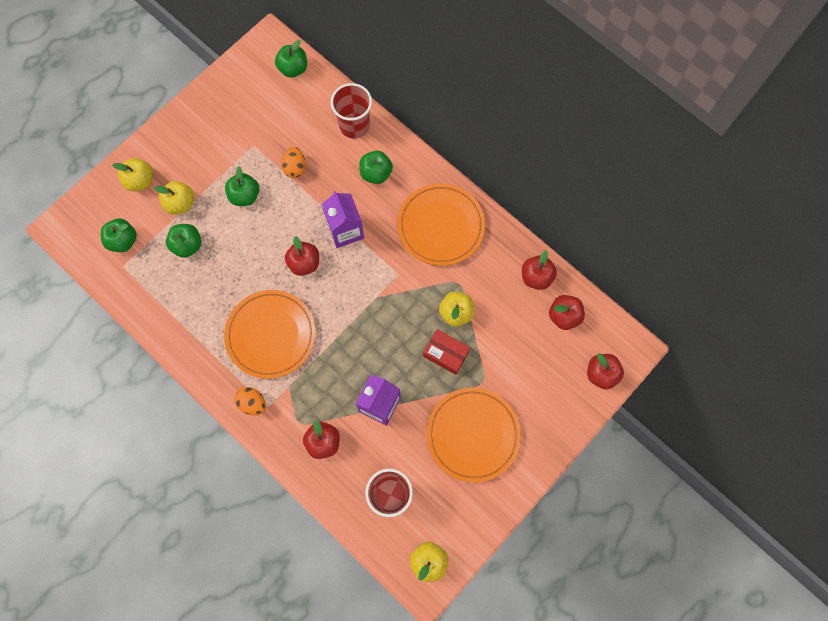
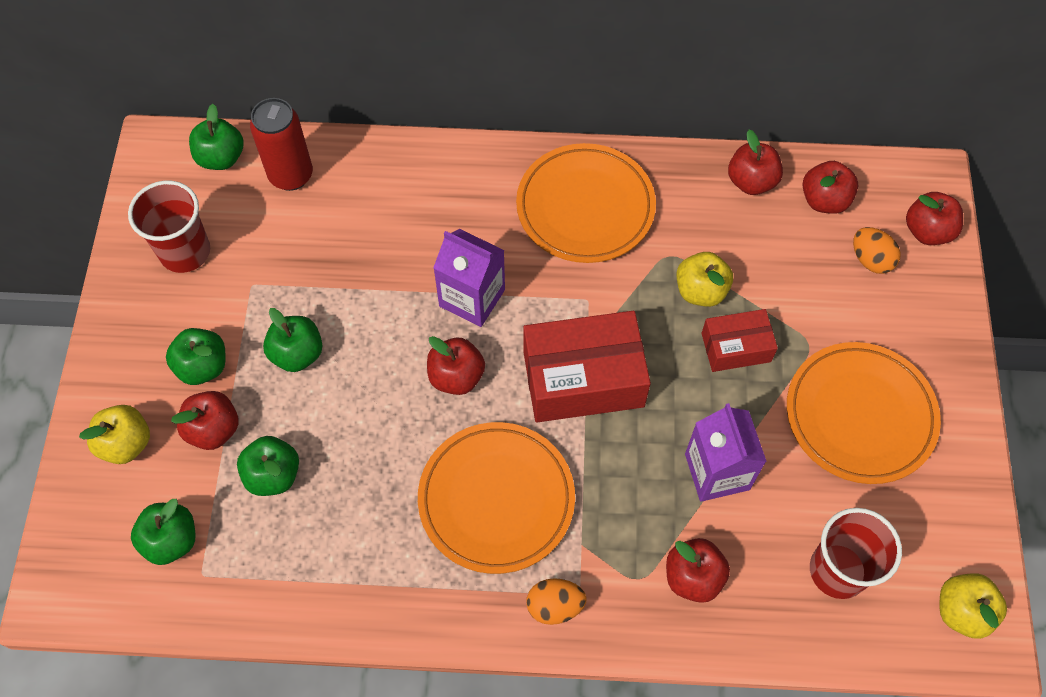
camera: 40 degrees left, 10 degrees down
(180, 203) = (213, 429): yellow apple -> red apple
(295, 168) = (334, 271): orange egg -> orange egg (870, 260)
(317, 102) = (291, 175): none -> red can
(354, 125) = (366, 169): red cup -> red cup (185, 251)
(360, 311) = (583, 379): none -> red box
(376, 173) = (447, 204): green apple -> green apple (203, 366)

